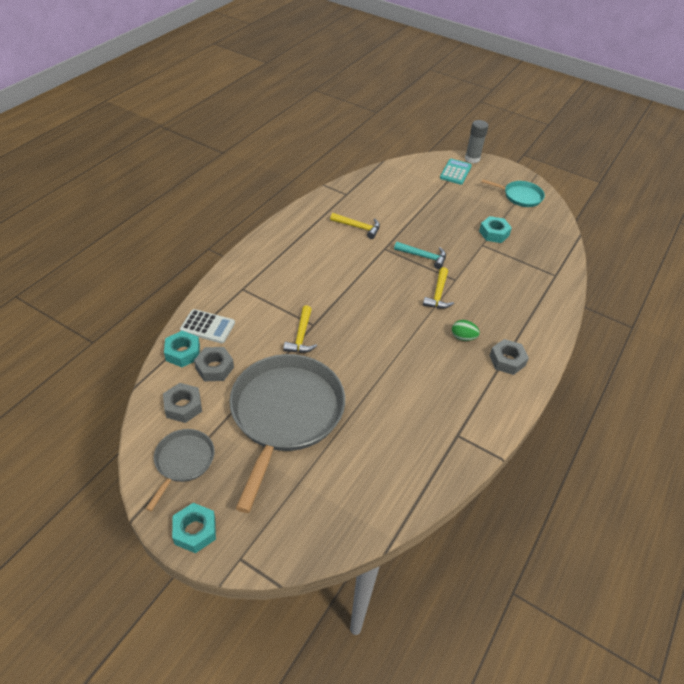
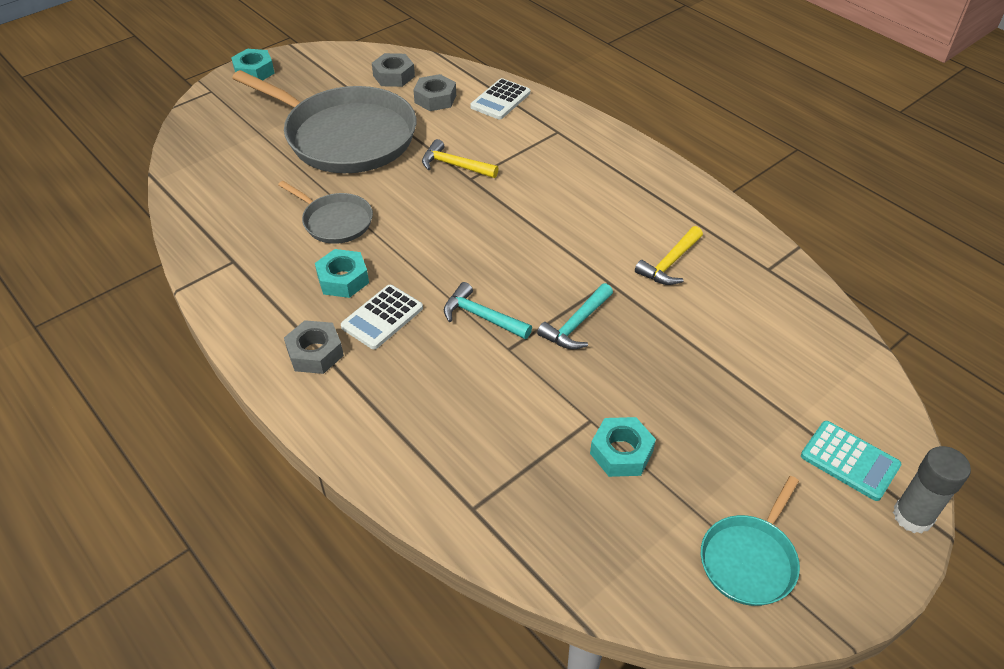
camera: 110 degrees right, 0 degrees up
(183, 353) = (467, 81): turquoise nut -> turquoise nut (343, 279)
(183, 462) = (328, 71): grey pan -> grey pan (335, 221)
(438, 294) = (482, 316): yellow hammer -> turquoise hammer
(463, 337) = (382, 317): green egg -> white calculator

